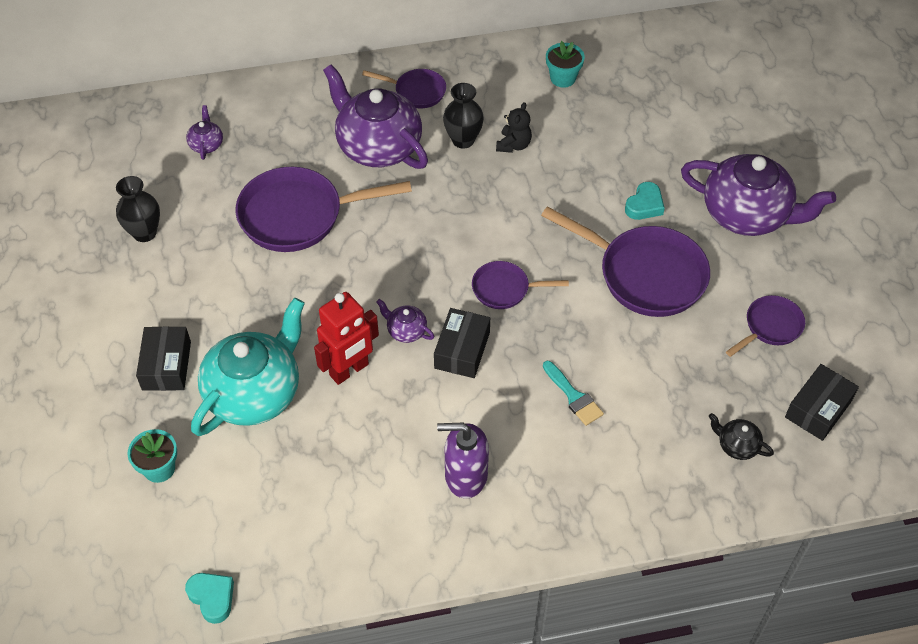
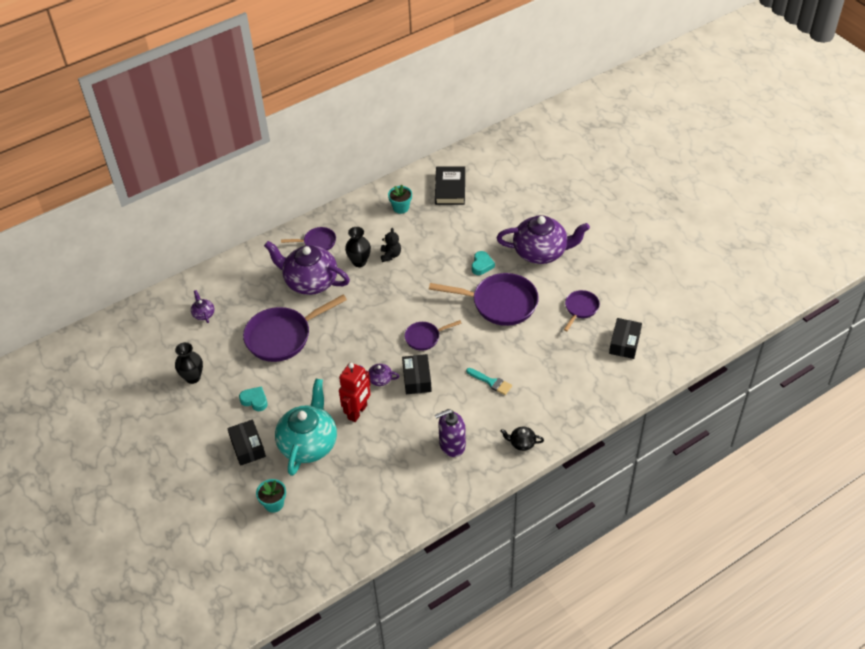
camera: 20 degrees left, 5 degrees down
(212, 598) = (342, 559): turquoise heart -> turquoise heart (255, 400)
(650, 72) = (450, 188): none -> black book
(737, 445) = (590, 377): black teapot -> black teapot (521, 443)

